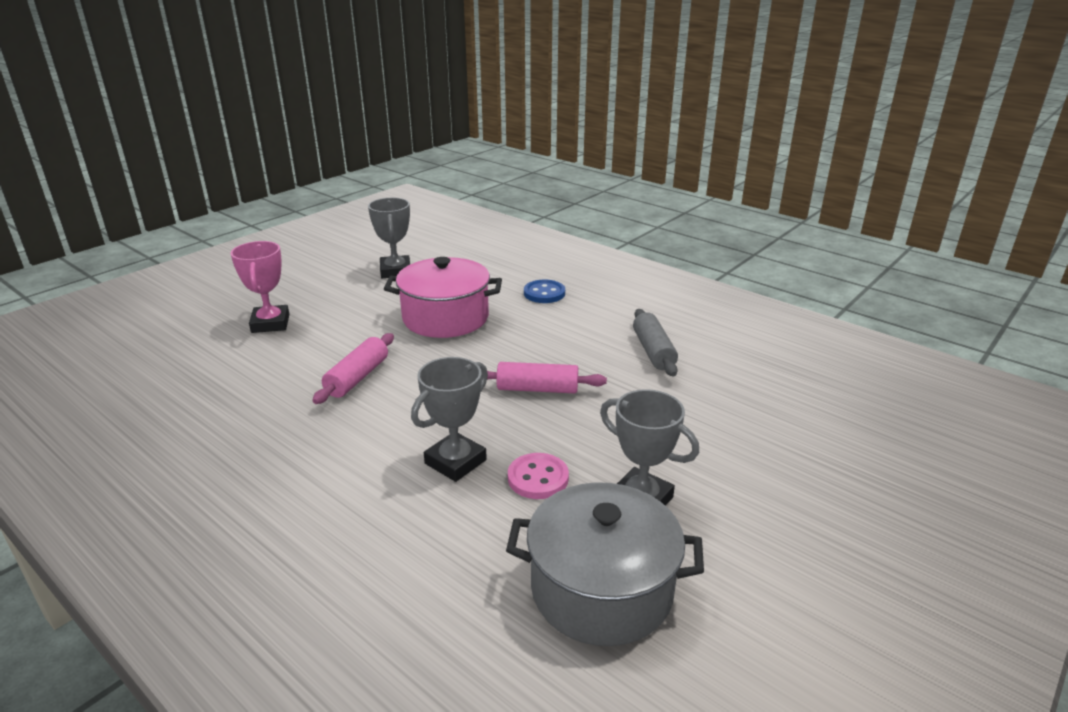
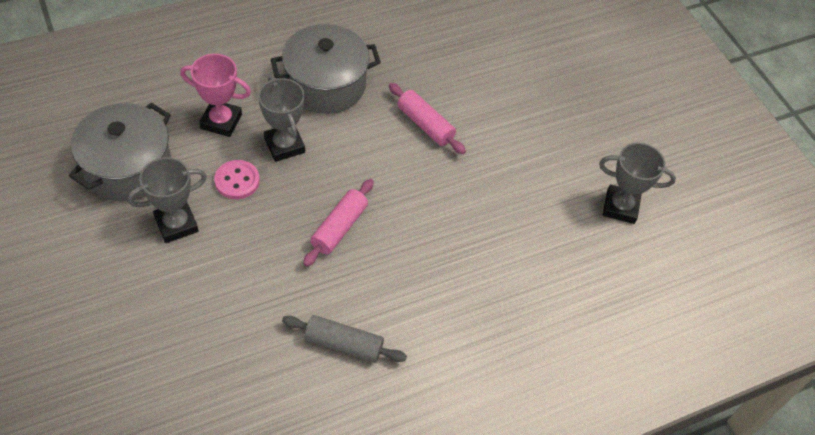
camera: 110 degrees right, 25 degrees up
(270, 323) = (546, 93): pink trophy -> pink trophy (221, 121)
(329, 464) = (325, 84): none -> grey pot
(445, 318) = (495, 212): pink pot -> none
(544, 293) = (507, 313): blue button -> none

